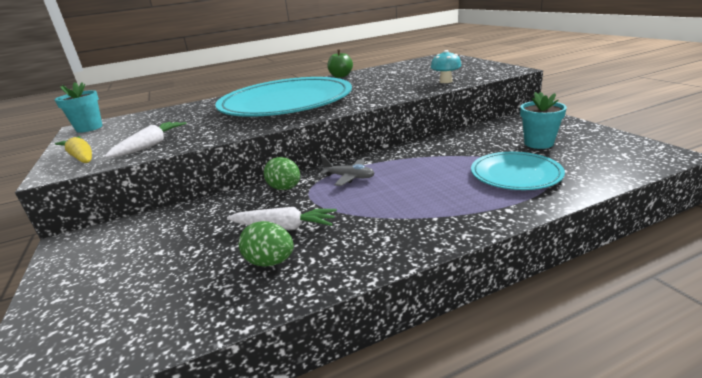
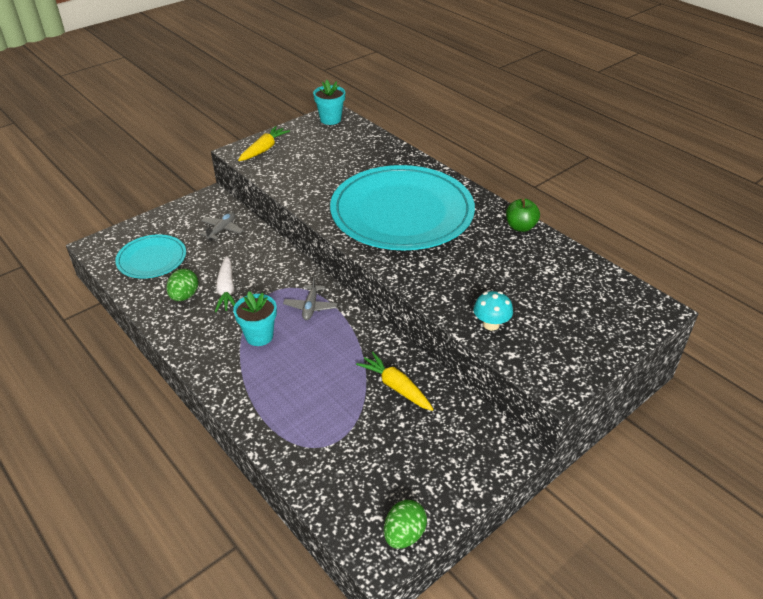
camera: 70 degrees right, 15 degrees up
(150, 145) = (285, 173): white carrot -> none
(156, 232) = (222, 230): none -> grey plane
(285, 188) = (288, 273): green egg -> green egg (404, 534)
(472, 145) = (396, 387): none -> yellow carrot
(515, 174) = (321, 421): turquoise plate -> turquoise plate (152, 259)
(538, 143) = (404, 444): turquoise flower pot -> turquoise flower pot (259, 336)

